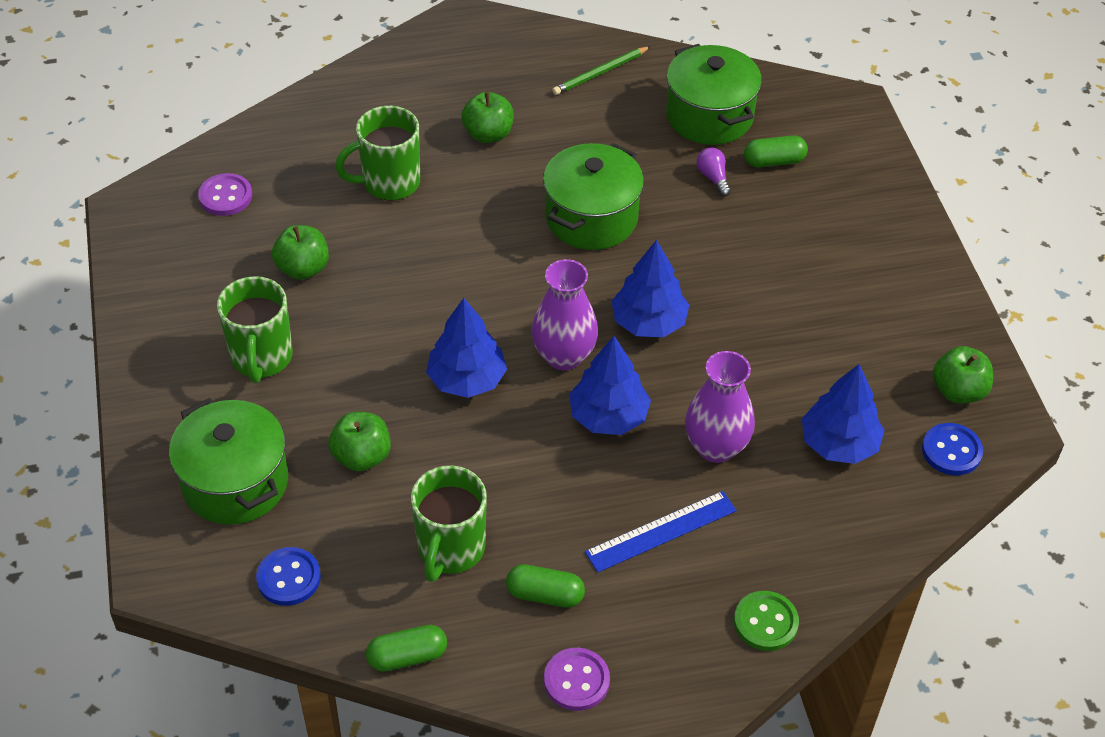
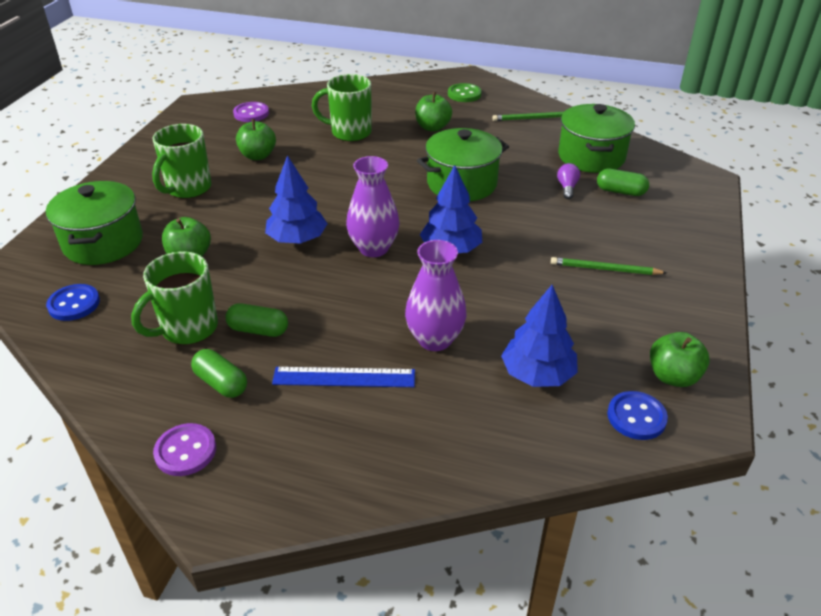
camera: 30 degrees right, 10 degrees down
(407, 657) = (91, 381): green capsule -> green capsule (258, 330)
(608, 416) = (372, 292): blue tree -> none
(765, 622) = (369, 477): green button -> green button (464, 94)
(823, 283) = (605, 269): none -> green pencil

